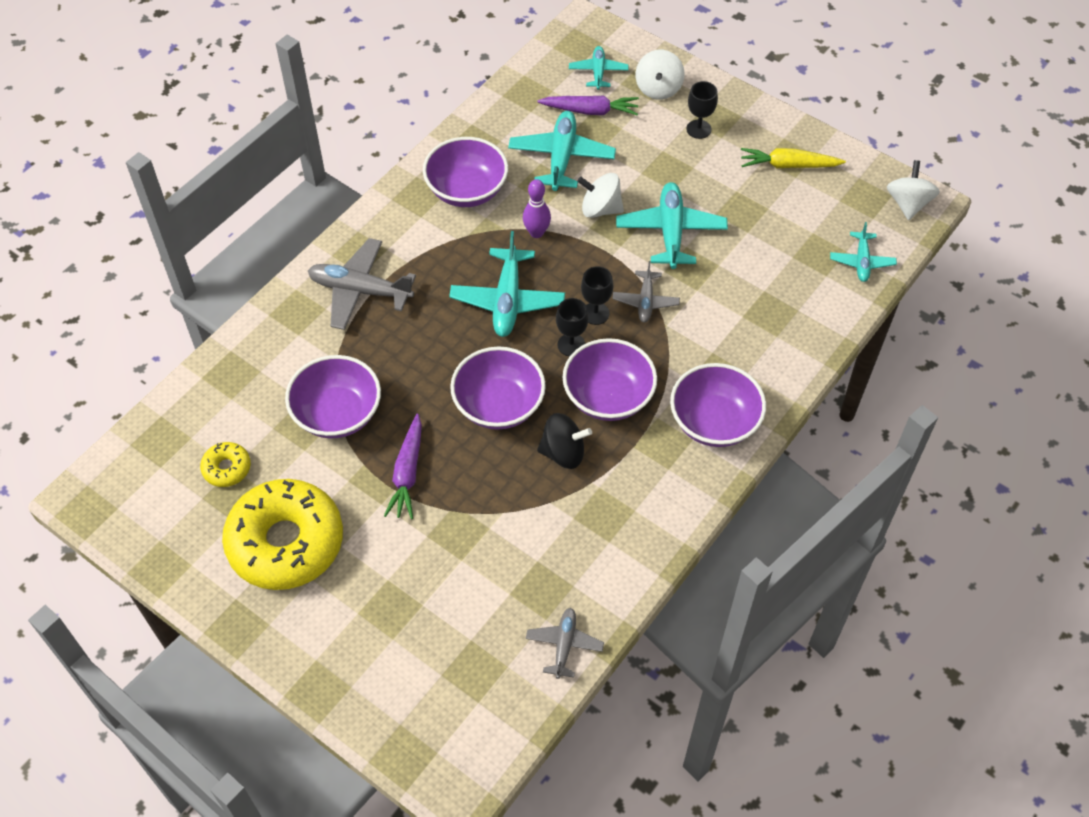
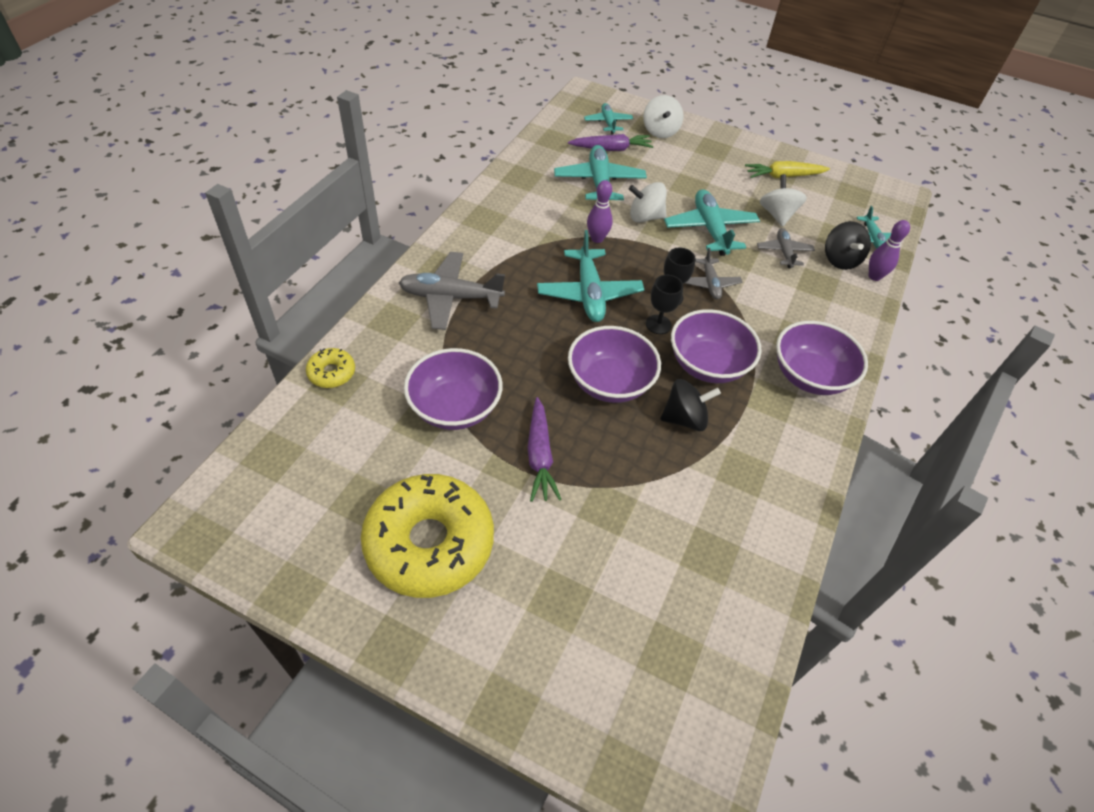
camera: 15 degrees left, 5 degrees down
(227, 468) = (350, 474): yellow donut -> yellow donut (331, 373)
(467, 190) = (526, 211): purple bowl -> none
(564, 645) = (754, 611): grey plane -> grey plane (784, 252)
(698, 129) = (703, 156): black goblet -> none
(810, 285) = (840, 260): none -> black spinning top
(841, 310) = (874, 276): none -> purple bowling pin
(908, 203) = (887, 196): white spinning top -> white spinning top (777, 215)

